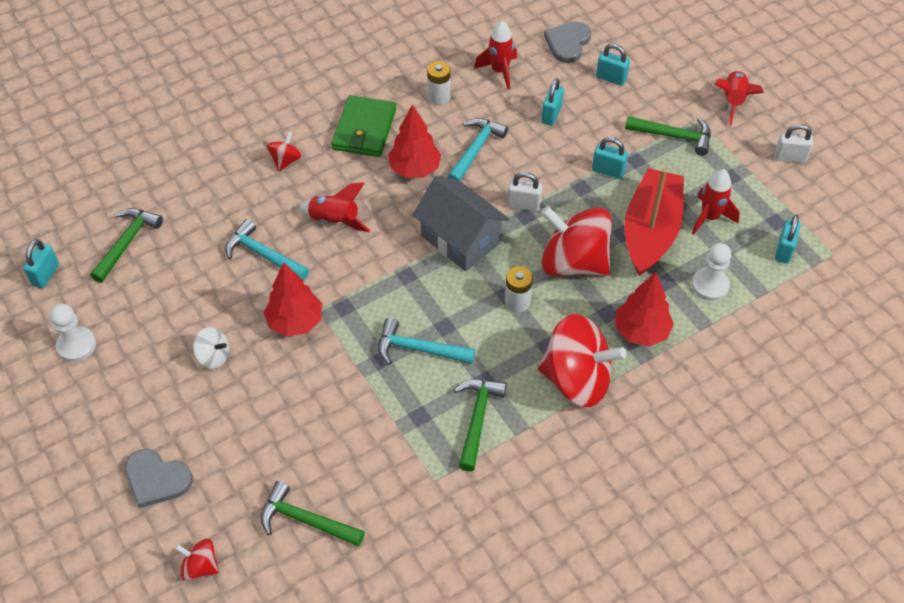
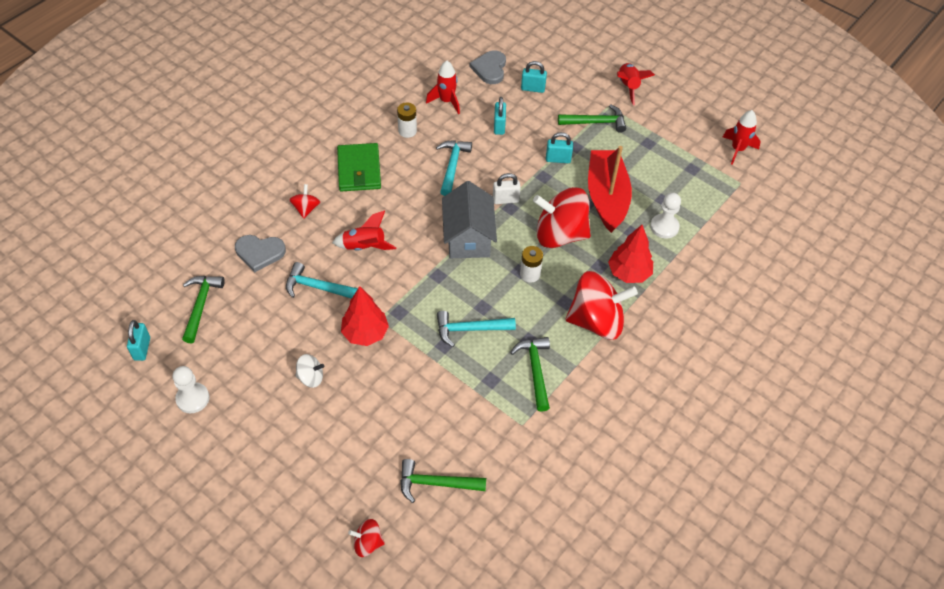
camera: 20 degrees left, 0 degrees up
(156, 479) = (304, 486): grey heart -> grey heart (259, 253)
(414, 169) = (411, 192): red tree -> none
(460, 239) = (468, 237): grey house -> grey house turned 60 degrees clockwise
(709, 217) = (645, 177): red rocket -> red rocket (737, 150)
(784, 250) = (706, 189): turquoise padlock -> none
(790, 157) = (684, 119): white padlock -> none

